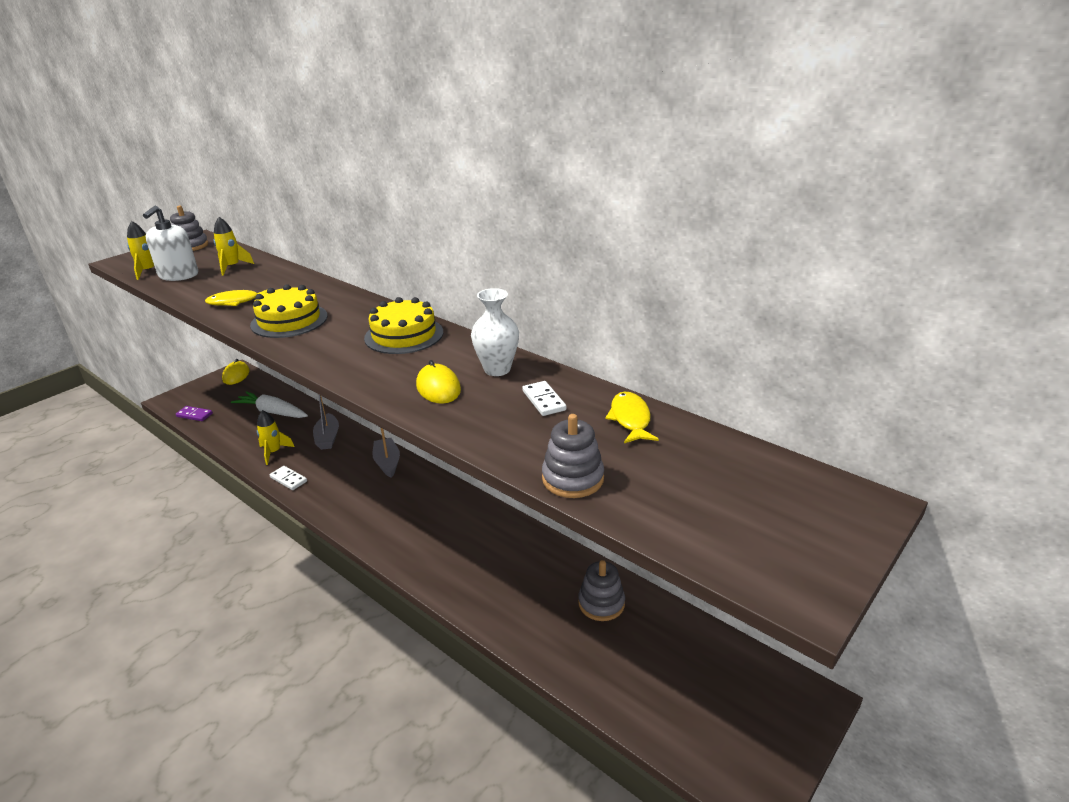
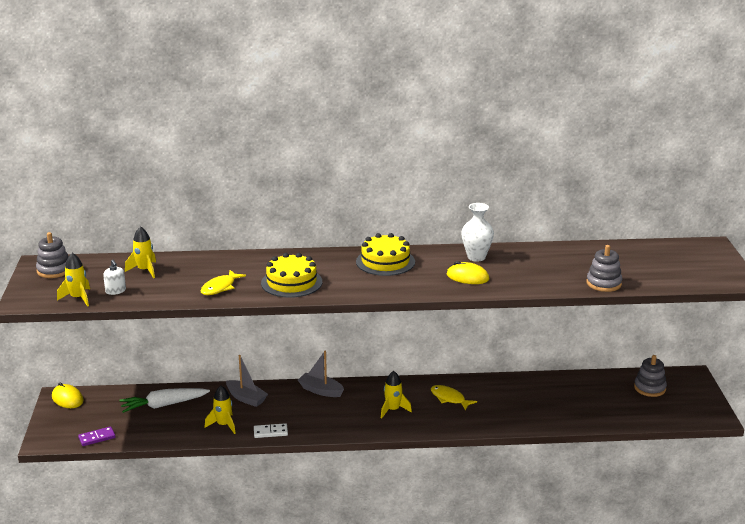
camera: 45 degrees left, 5 degrees down
(178, 275) = (115, 291): white soap dispenser -> white soap dispenser, size x0.52
(407, 519) = (393, 410): none -> yellow rocket
(544, 400) = (528, 261): white domino -> none
(601, 603) = (560, 390): grey stacking toy -> grey stacking toy (650, 388)
(630, 419) = (580, 252): yellow fish -> yellow fish (449, 398)

